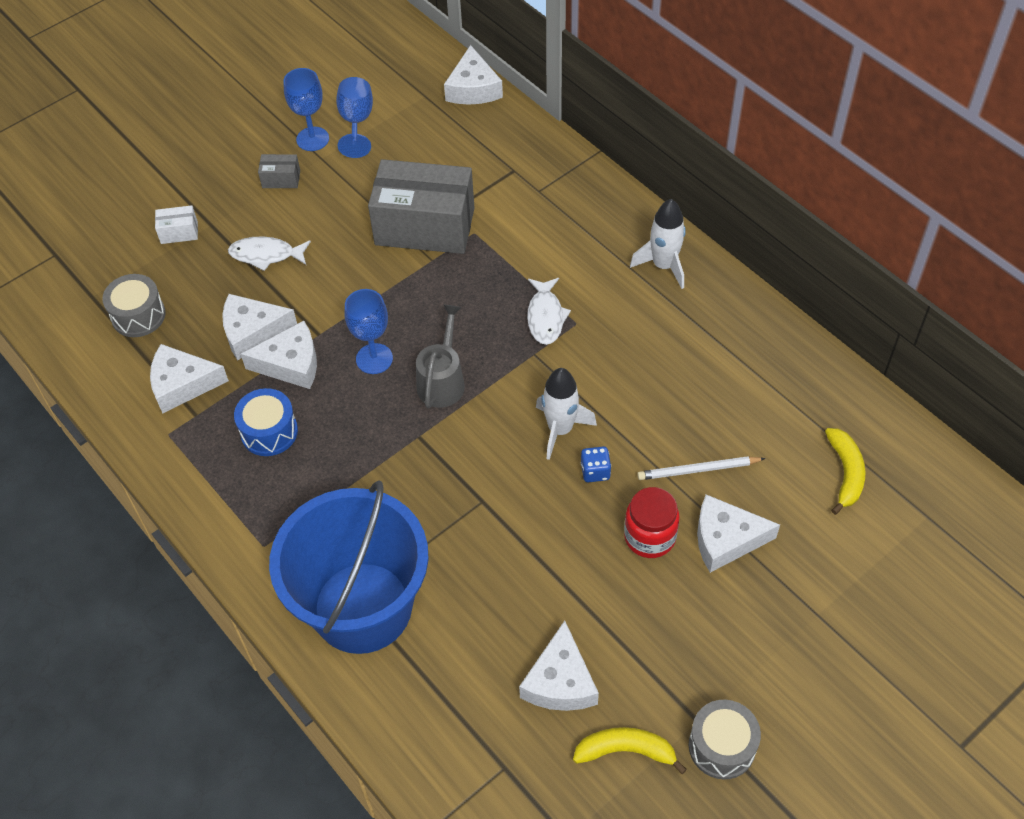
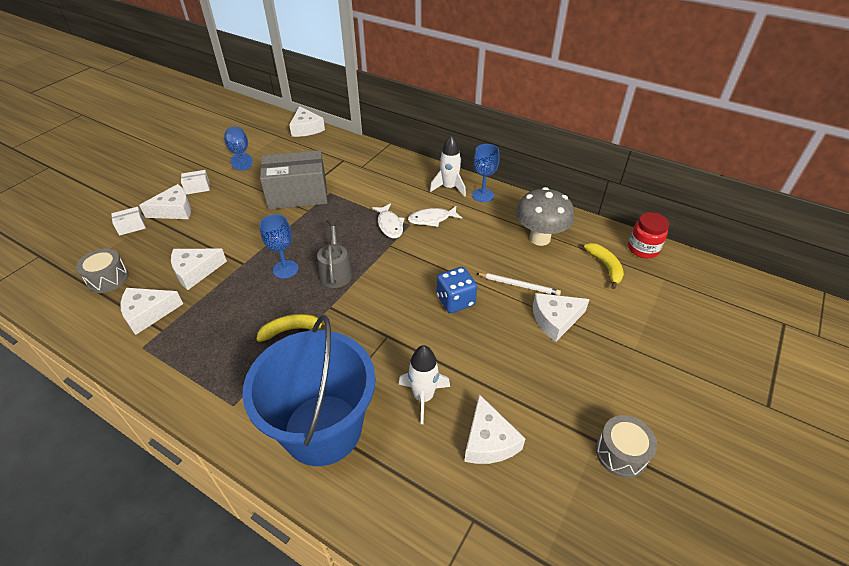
camera: 20 degrees left, 10 degrees down
(266, 255) = (196, 228): white fish -> white fish (432, 219)
(269, 432) = (221, 328): blue drum -> none
(281, 179) = (197, 188): grey box -> white box
(291, 364) = (227, 284): white cheese -> white cheese (174, 210)
(312, 139) = (214, 166): blue goblet -> blue goblet (483, 195)
(560, 429) = (423, 282): white rocket -> white rocket (423, 397)
(595, 471) = (455, 301): blue dice -> blue dice, size x1.73
(626, 750) = (557, 477): yellow banana -> yellow banana (291, 330)
(649, 537) = (507, 330): red jar -> red jar (643, 249)
(698, 470) = (519, 285): white pencil -> white pencil turned 135 degrees counterclockwise
(767, 397) = (539, 238): none -> grey mushroom

